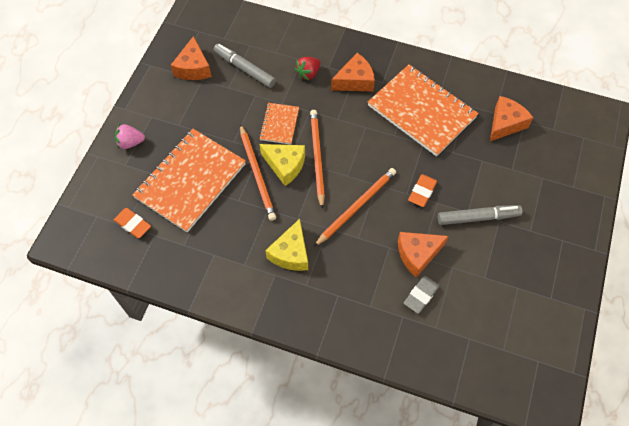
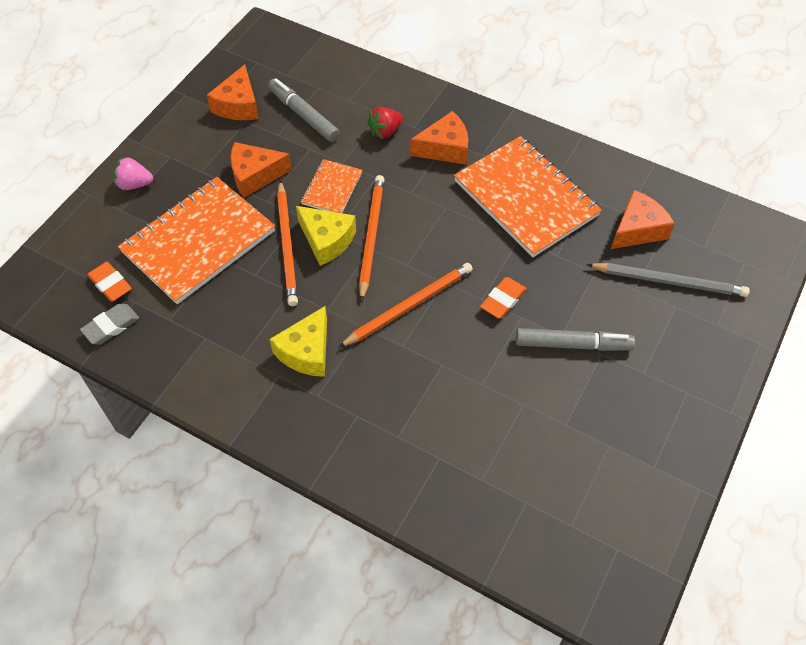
camera: 10 degrees right, 5 degrees down
(417, 254) = (478, 379): orange cheese -> orange cheese (255, 175)
(421, 295) = (470, 434): grey eraser -> grey eraser (111, 326)
(535, 160) = (669, 281): none -> grey pencil

